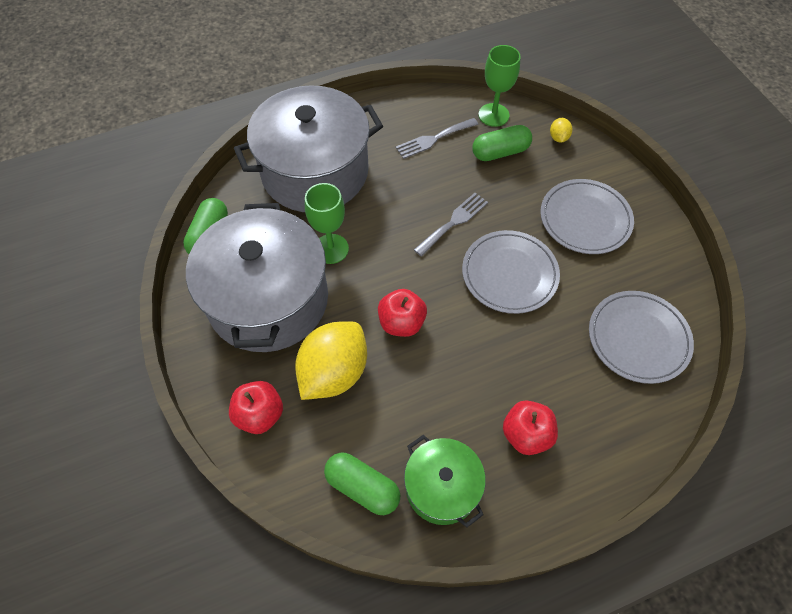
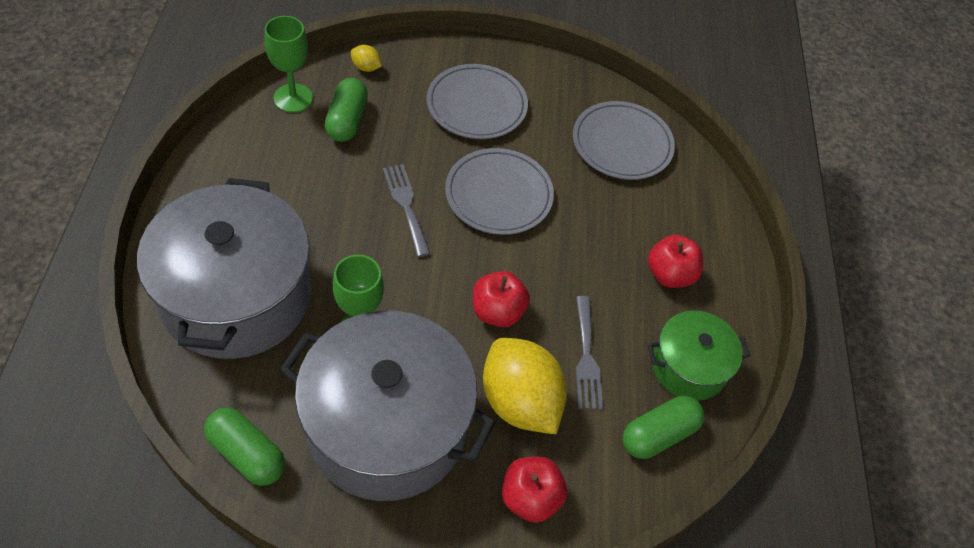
camera: 70 degrees left, 5 degrees down
(433, 139) = (282, 164): grey fork -> grey fork (586, 357)

